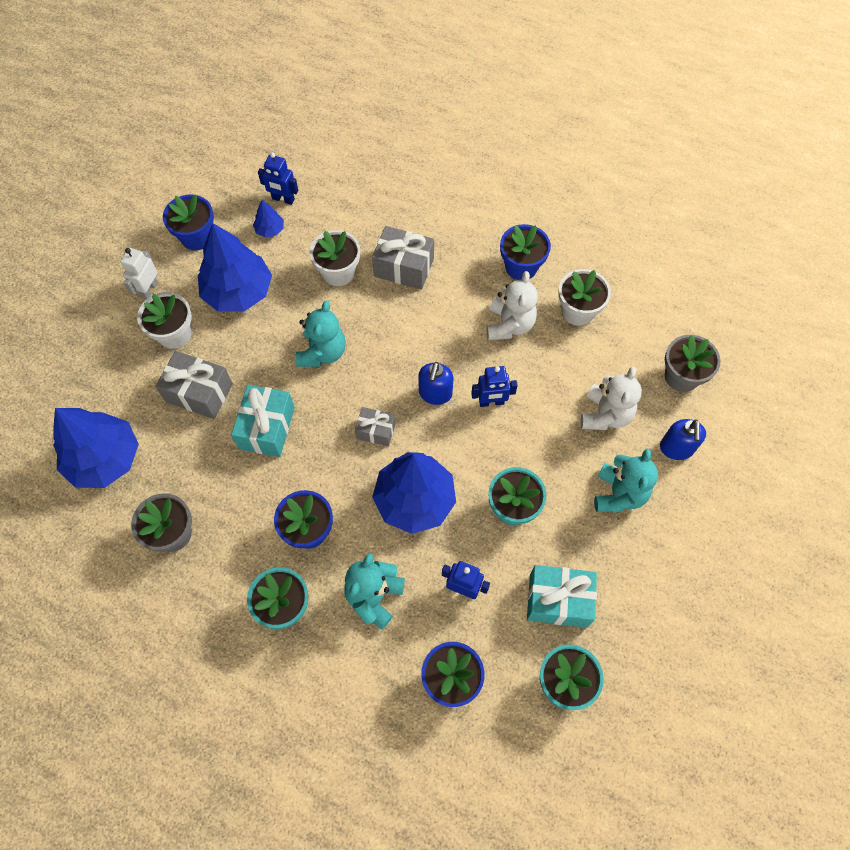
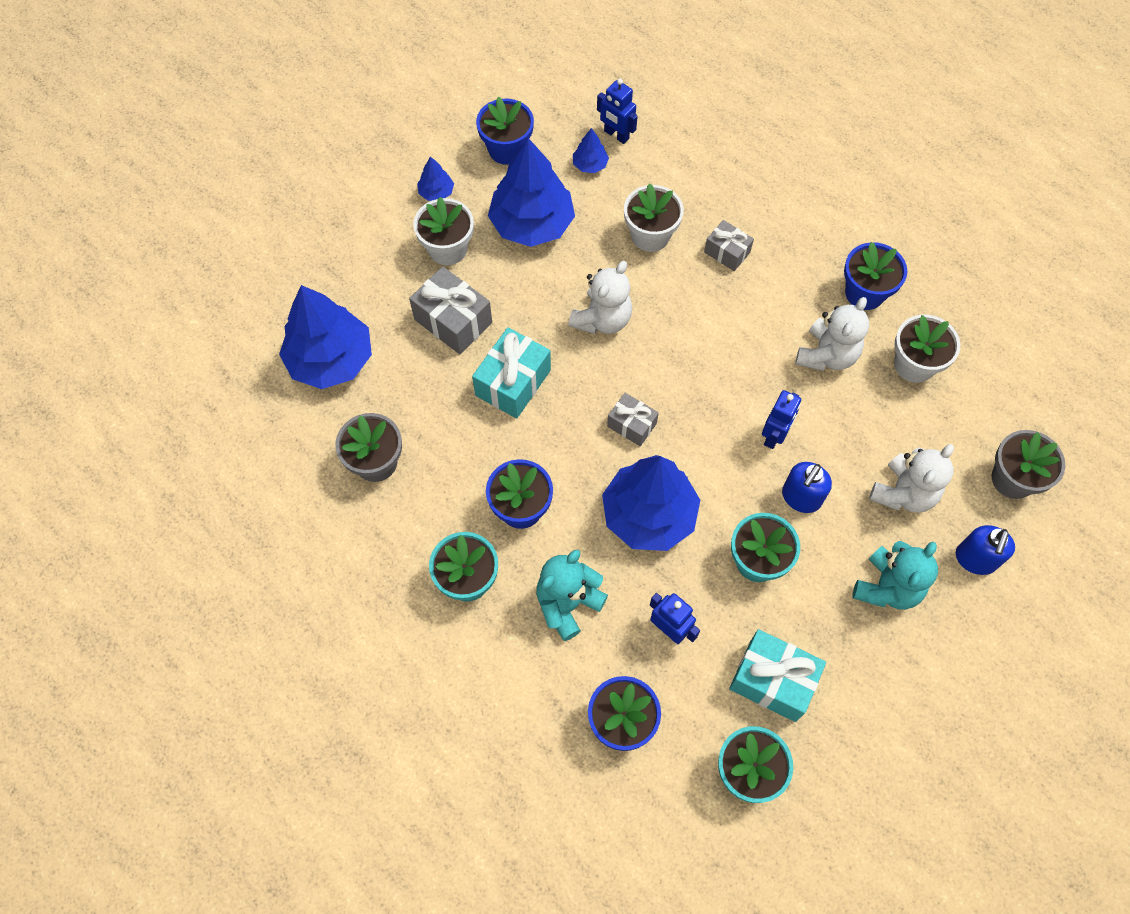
camera: 20 degrees right, 0 degrees up
(149, 290) = (436, 192): white robot -> blue tree
(322, 352) = (602, 319): turquoise teddy bear -> white teddy bear
(404, 267) = (727, 252): grey gift -> grey gift, size x0.61
(435, 393) = (713, 405): blue soap dispenser -> blue soap dispenser (801, 498)
(491, 402) = (774, 435): blue robot -> blue robot turned 75 degrees counterclockwise

